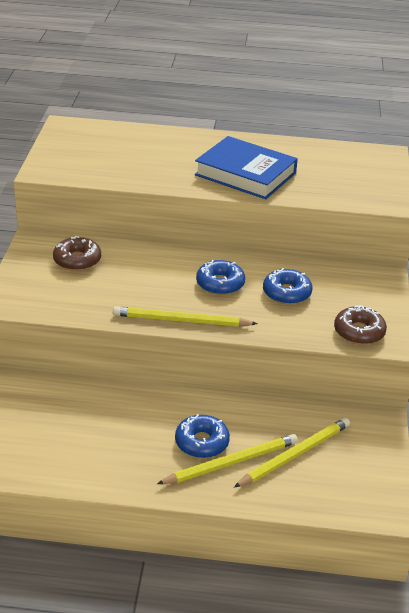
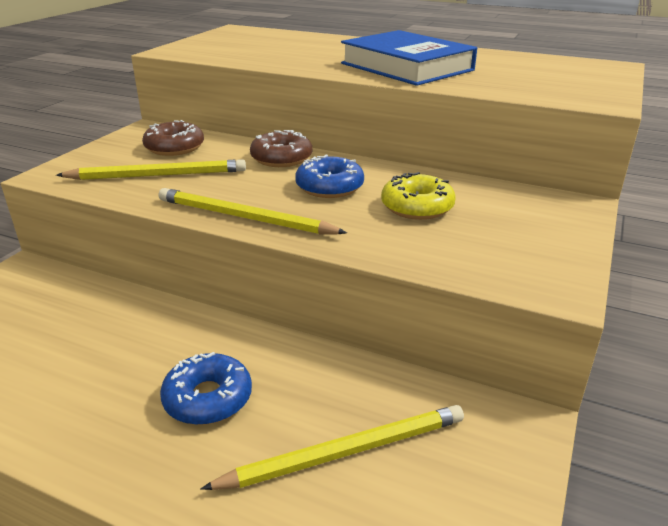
camera: 20 degrees right, 5 degrees down
(231, 462) = (230, 442): yellow pencil -> yellow pencil (157, 175)
(286, 293) = (417, 207): blue donut -> yellow donut
(359, 332) = (509, 267): brown donut -> brown donut (281, 158)

